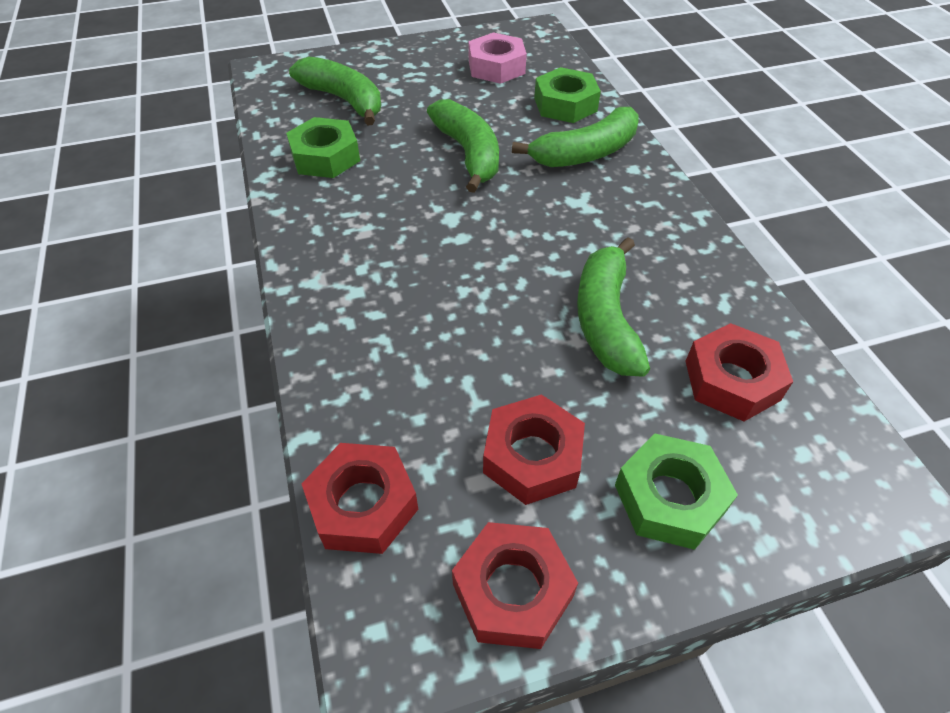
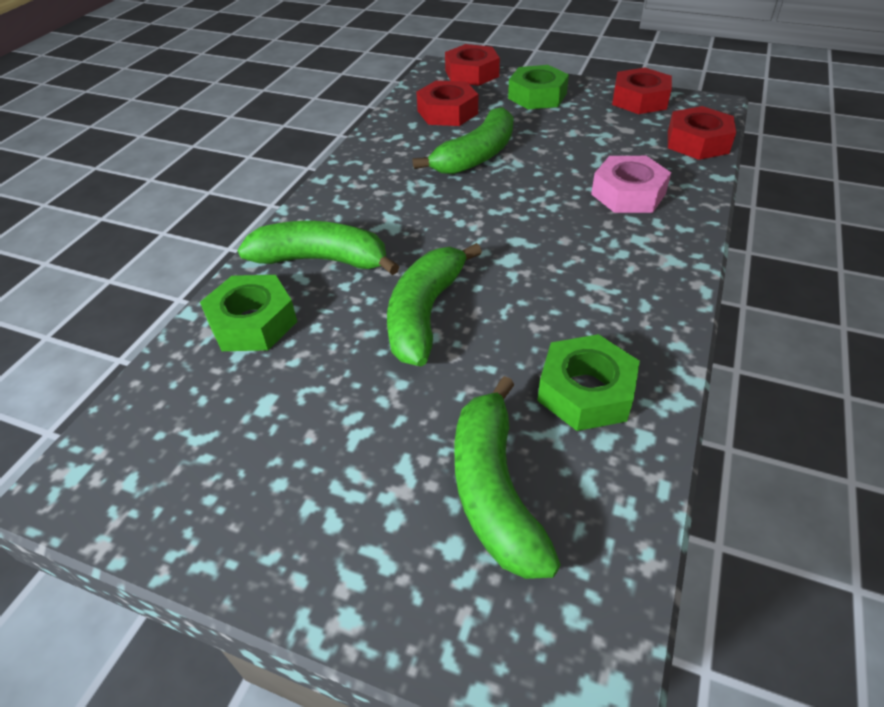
camera: 140 degrees left, 5 degrees down
(496, 67) = (233, 431): pink nut -> pink nut (628, 194)
(532, 456) = (589, 126): red nut -> red nut (471, 73)

